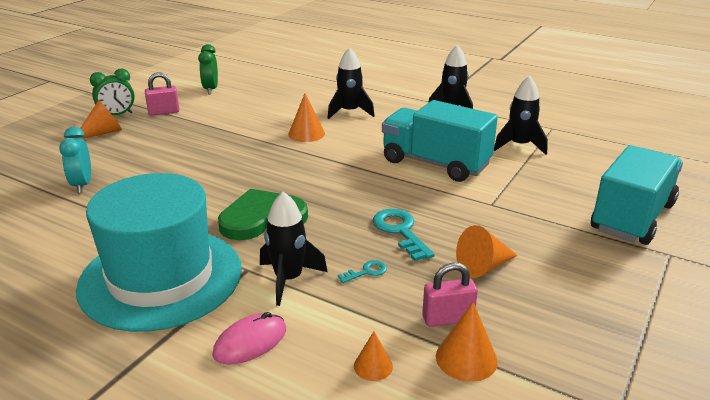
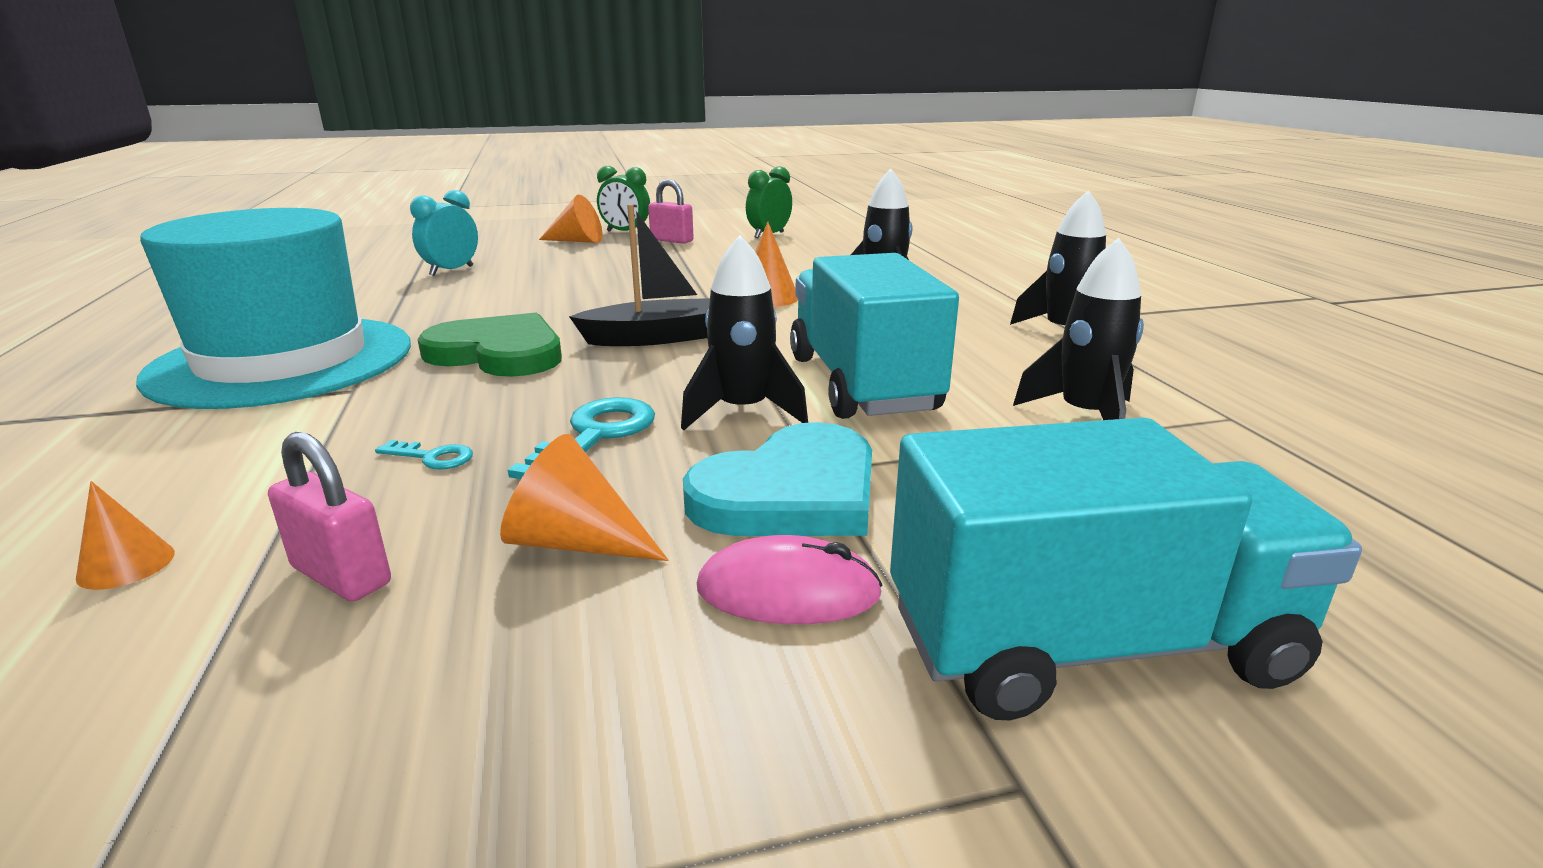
camera: 45 degrees right, 5 degrees down
(250, 342) = (153, 455): pink mouse -> pink mouse (788, 591)
(288, 279) = (350, 419): black rocket -> black rocket (743, 412)
(312, 177) = (657, 338): none -> black boat
(466, 358) = (202, 647): orange cone -> none
(501, 216) = (791, 493): none -> turquoise heart

